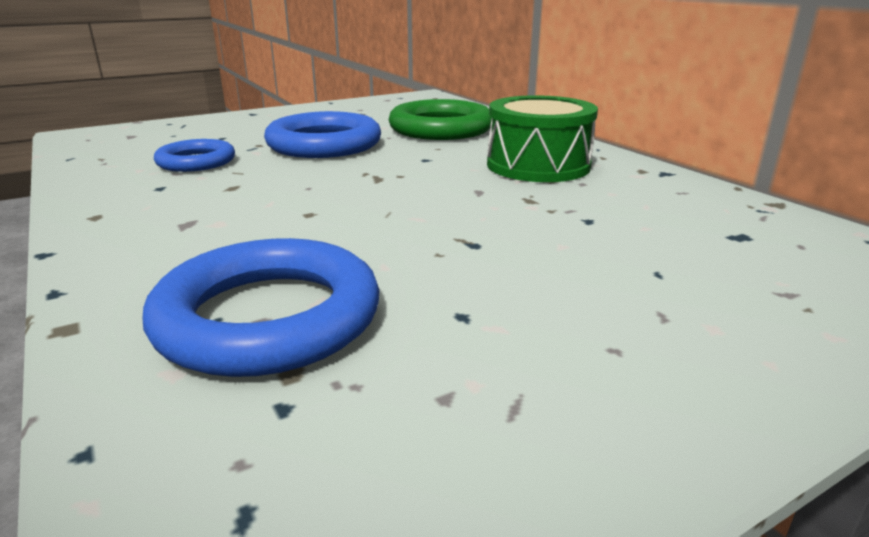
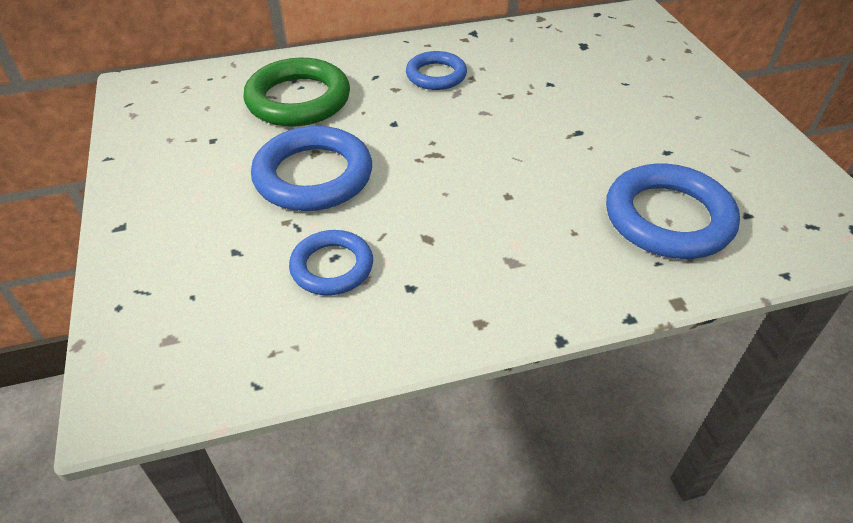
camera: 75 degrees left, 20 degrees up
(538, 165) = (436, 75): green drum -> blue ring

